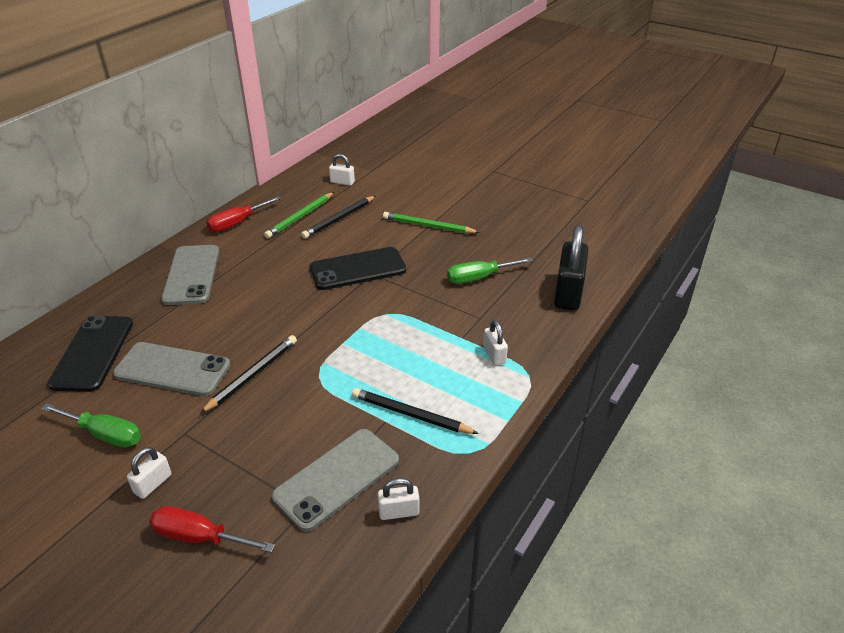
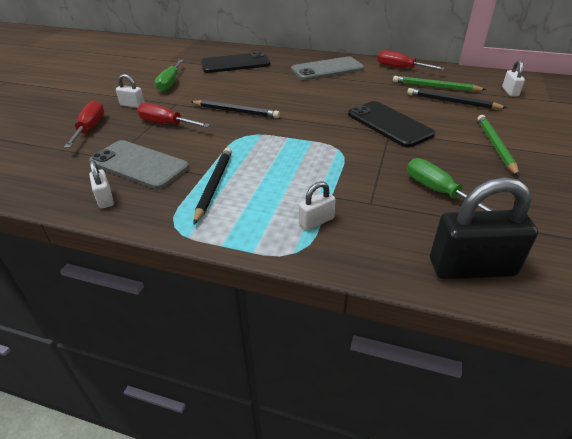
camera: 75 degrees right, 0 degrees up
(172, 369) = (230, 86): grey phone -> none
(242, 447) = (166, 124): none -> red screwdriver

